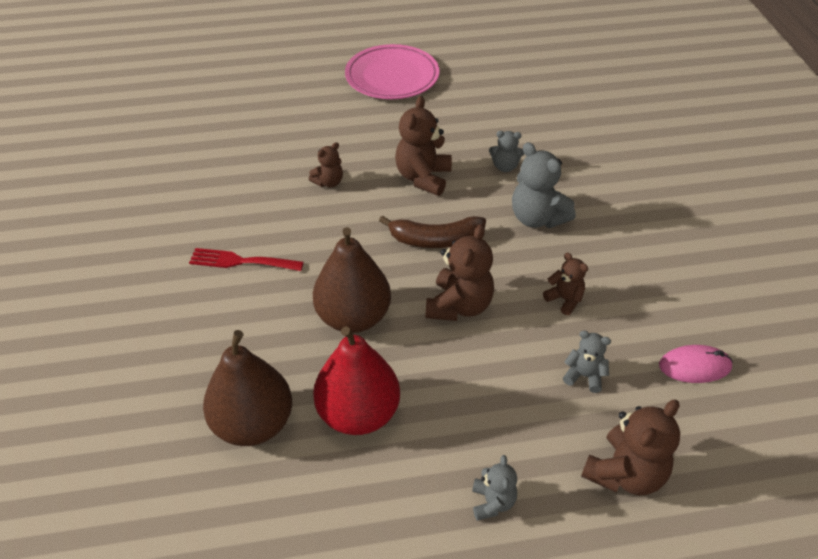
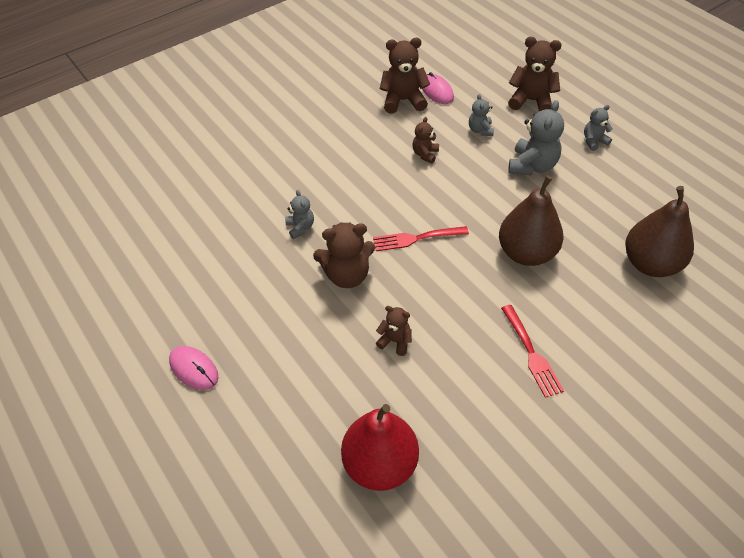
camera: 115 degrees left, 5 degrees up
(358, 413) = (595, 216): red pear -> red pear (380, 464)
(392, 76) = (194, 369): pink plate -> pink mouse
(435, 240) = (416, 238): brown banana -> red fork
(459, 306) = (471, 202): brown teddy bear -> brown teddy bear (403, 100)
(537, 218) = (352, 190): grey teddy bear -> grey teddy bear (532, 166)

